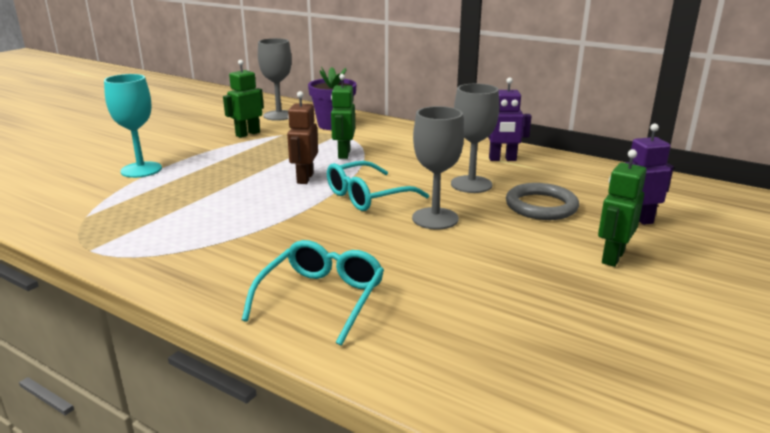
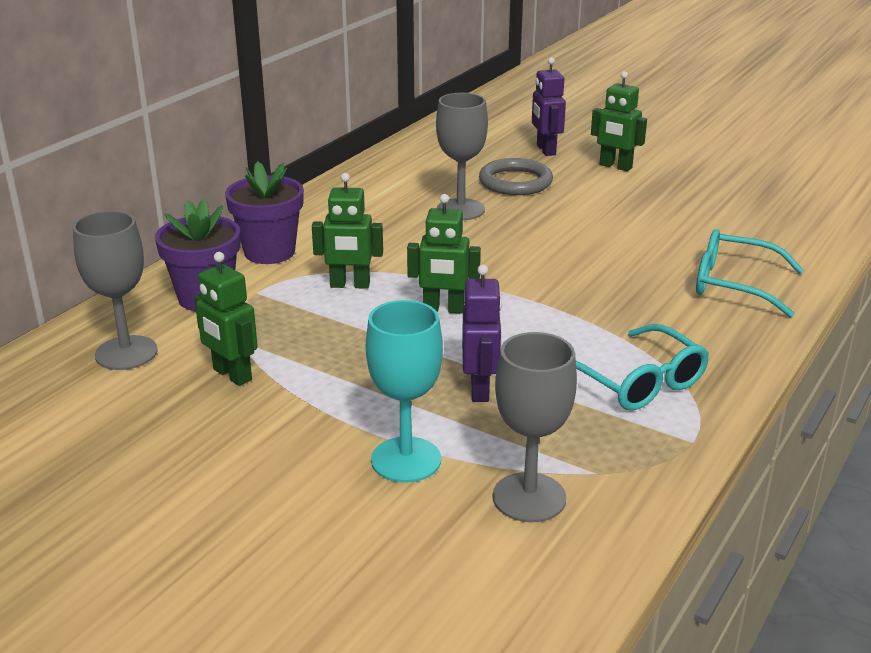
camera: 90 degrees left, 5 degrees up
(304, 178) = (443, 309): brown robot -> green robot
(367, 196) = (500, 266): turquoise glasses -> turquoise glasses (637, 382)
(391, 134) = (269, 252): none -> purple flower pot
(435, 218) = (555, 231): grey goblet -> grey goblet (529, 497)
(502, 159) = (381, 189): purple robot -> purple robot (480, 389)

